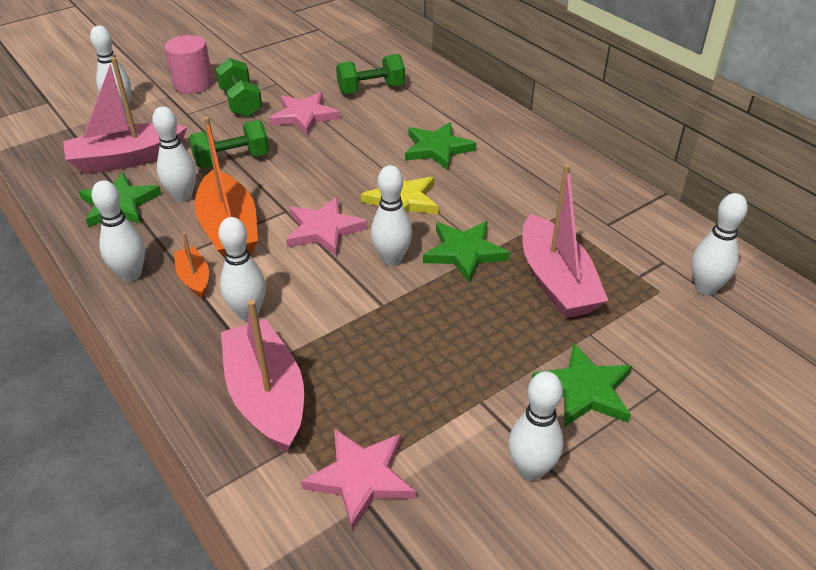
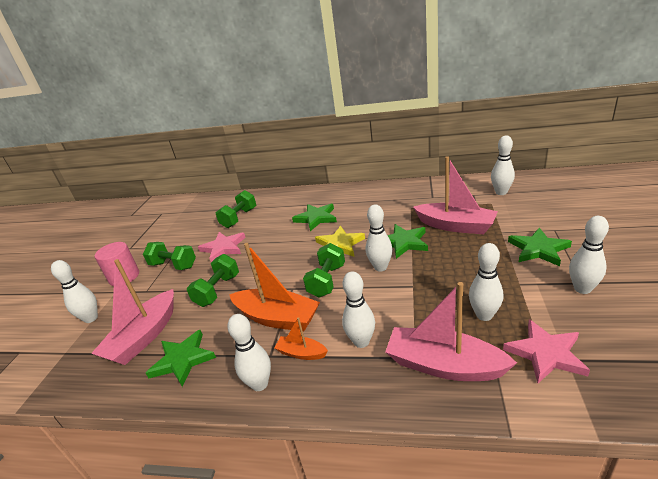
camera: 40 degrees left, 10 degrees down
(182, 196) = (219, 326): white bowling pin -> white bowling pin (484, 315)
(324, 230) = (327, 281): pink star -> green dumbbell

